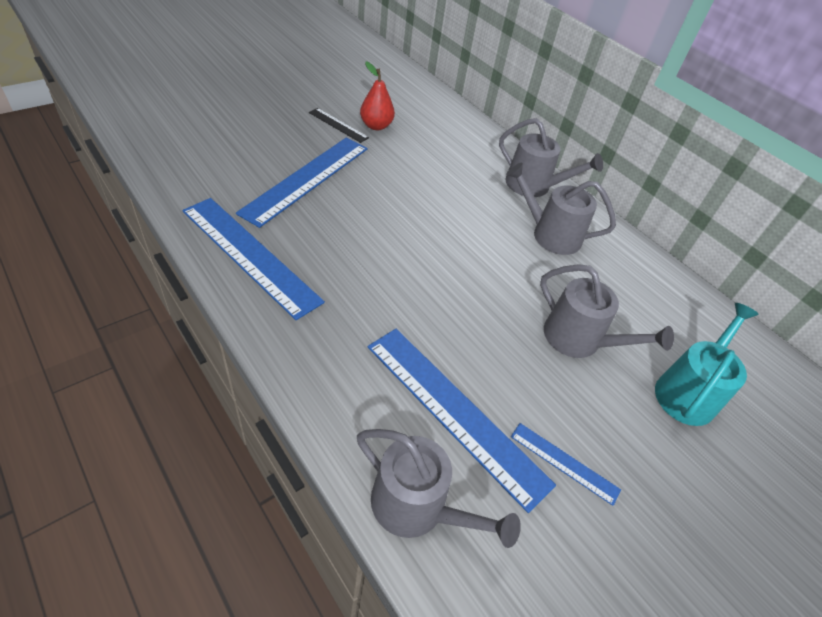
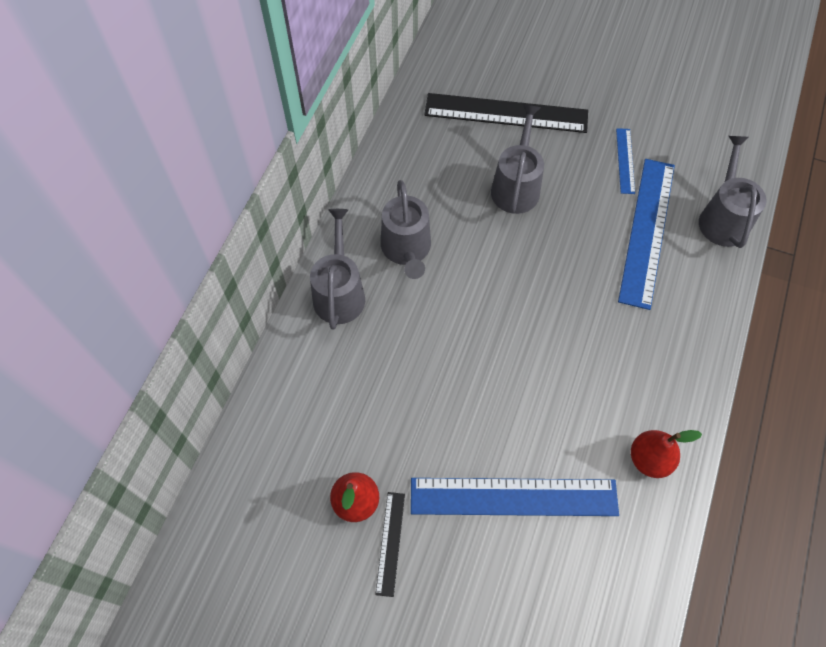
camera: 115 degrees left, 15 degrees up
(249, 255) = (649, 459): blue ruler -> red pear
(688, 392) = (506, 113): turquoise watering can -> black ruler

